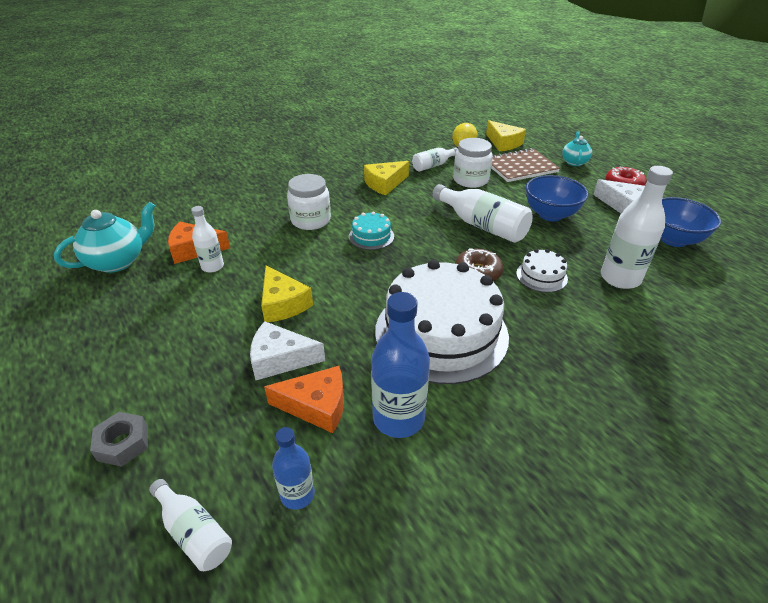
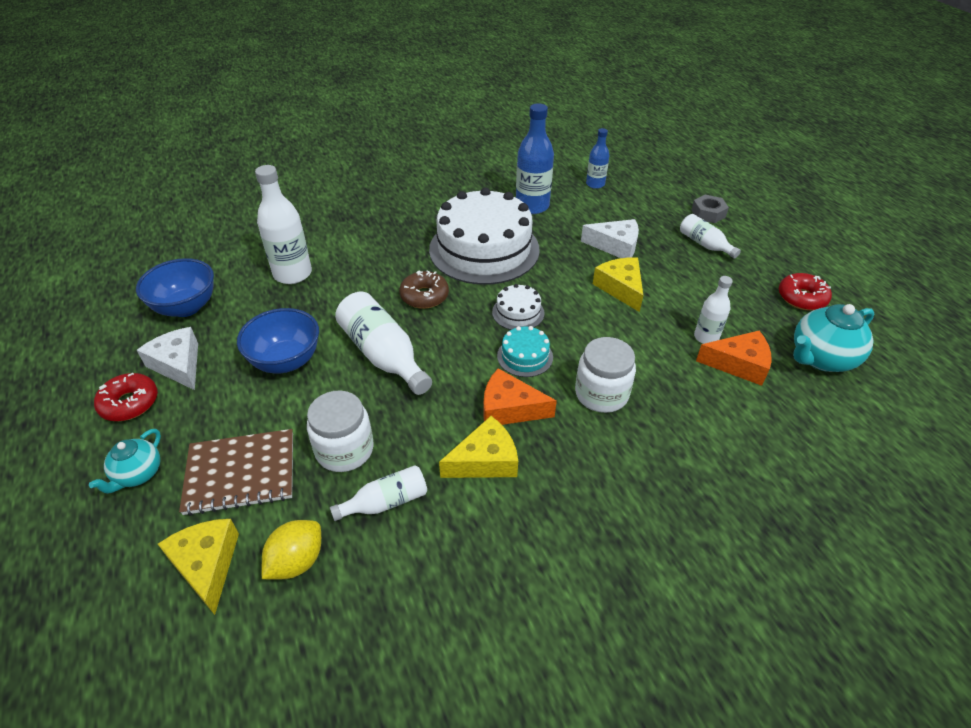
camera: 170 degrees left, 5 degrees up
(88, 316) = (802, 298): none -> red donut
(194, 533) = (647, 178): white bottle -> white bottle (704, 244)
(316, 406) = (586, 217): orange cheese -> orange cheese (509, 408)
(541, 276) = (364, 285): white cake -> white cake (518, 312)

